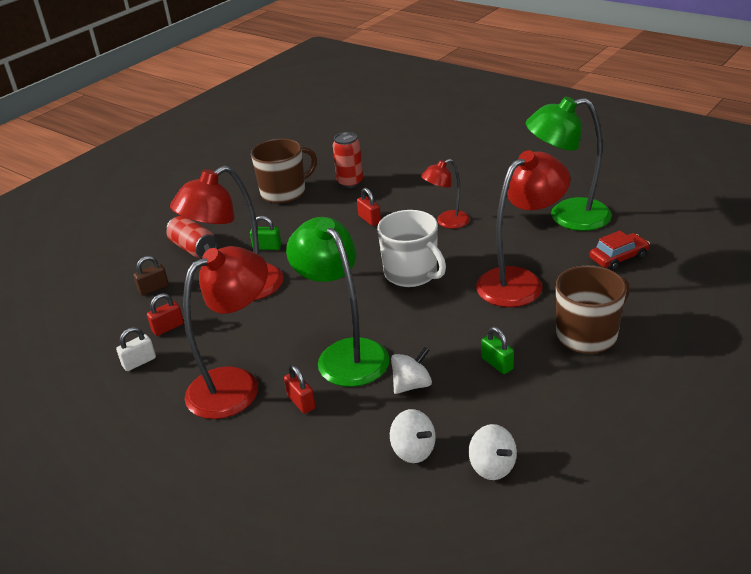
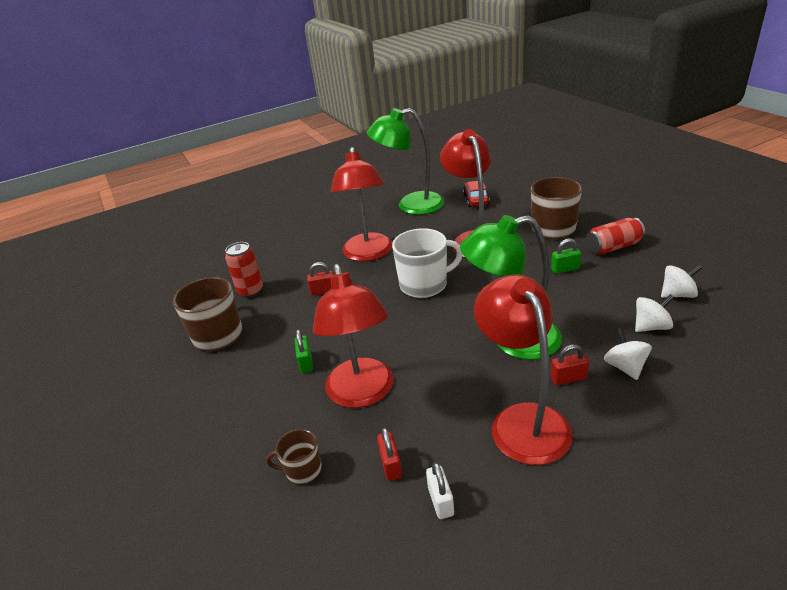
camera: 65 degrees left, 0 degrees up
(153, 288) = (302, 470): brown padlock -> brown mug
(194, 248) = (253, 421): red can -> red can (613, 247)
(267, 247) = (306, 362): green padlock -> green padlock turned 45 degrees counterclockwise
(412, 385) = (572, 312): white spinning top -> white spinning top (625, 367)
(447, 222) = (368, 254): red lamp -> red lamp, size x1.79
(567, 216) = (411, 205): green lamp -> green lamp turned 60 degrees clockwise

